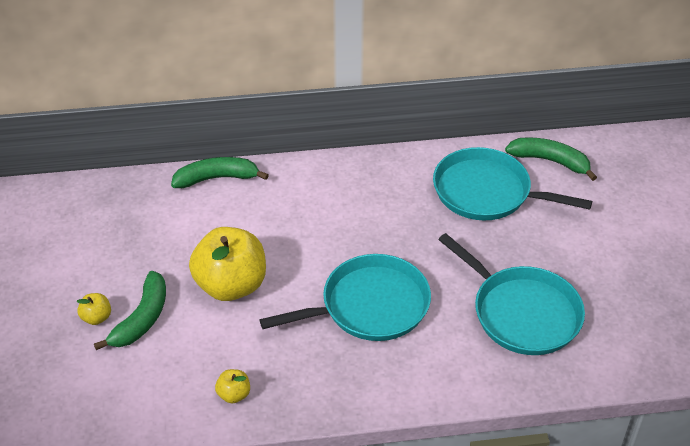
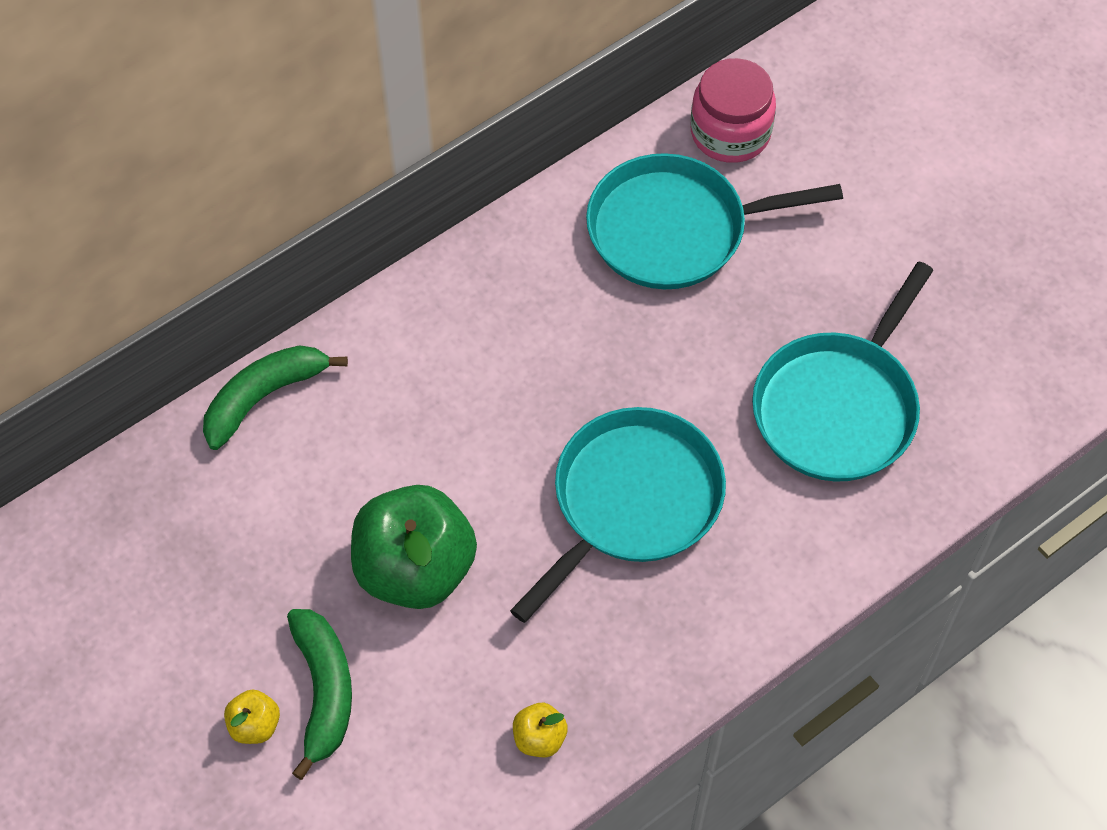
camera: 30 degrees left, 15 degrees up
(231, 285) = (415, 569): yellow apple -> green apple
(521, 312) = (838, 407): turquoise pan -> turquoise pan turned 105 degrees clockwise
(550, 161) = (730, 133): green banana -> pink jar

